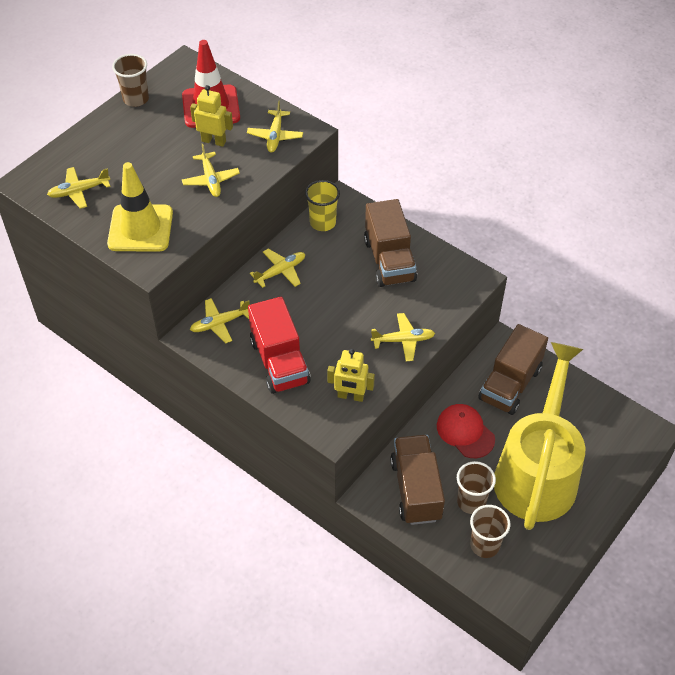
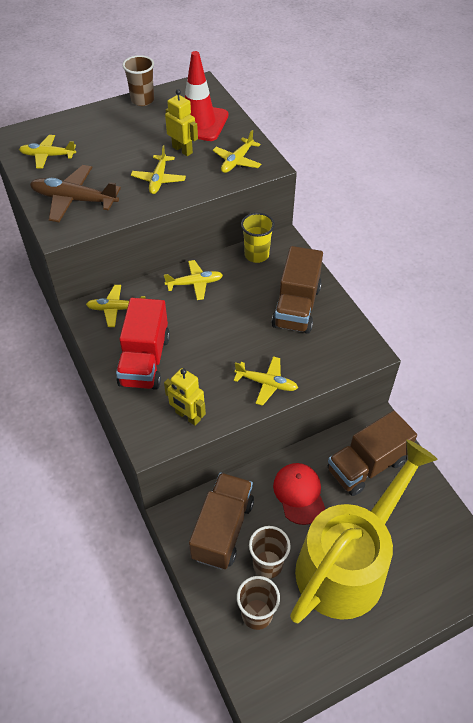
camera: 25 degrees right, 0 degrees up
(140, 228) = (74, 200): yellow traffic cone -> brown plane

